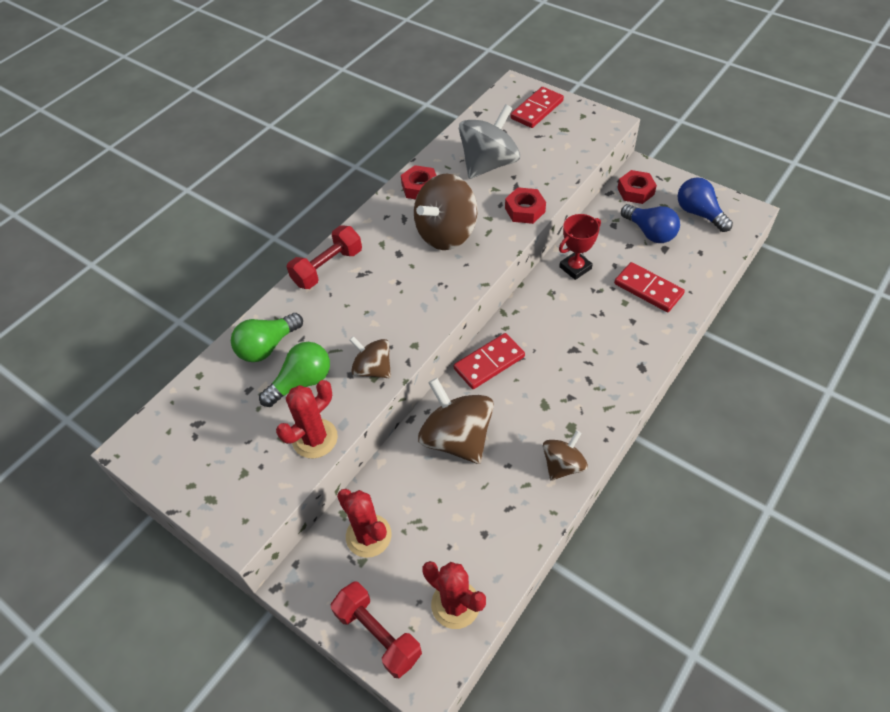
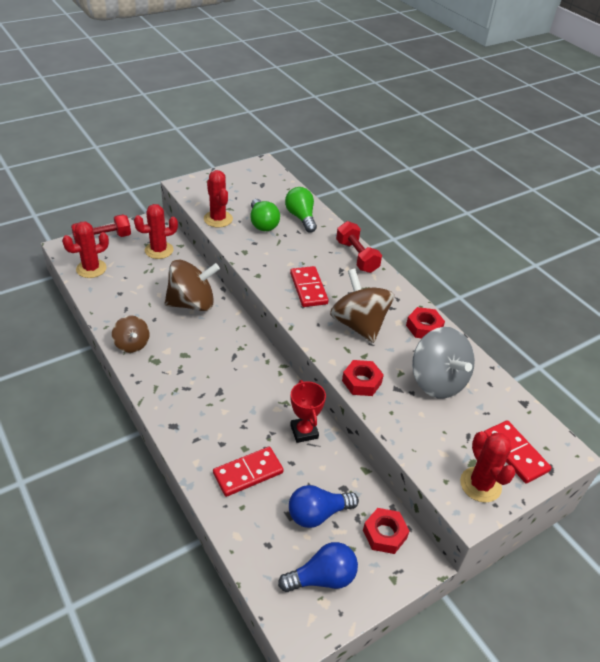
camera: 105 degrees right, 10 degrees down
(373, 369) = (251, 252): brown spinning top -> none
(489, 363) = (241, 340): red domino -> red domino (308, 288)
(582, 121) = (480, 484): none -> red cactus

